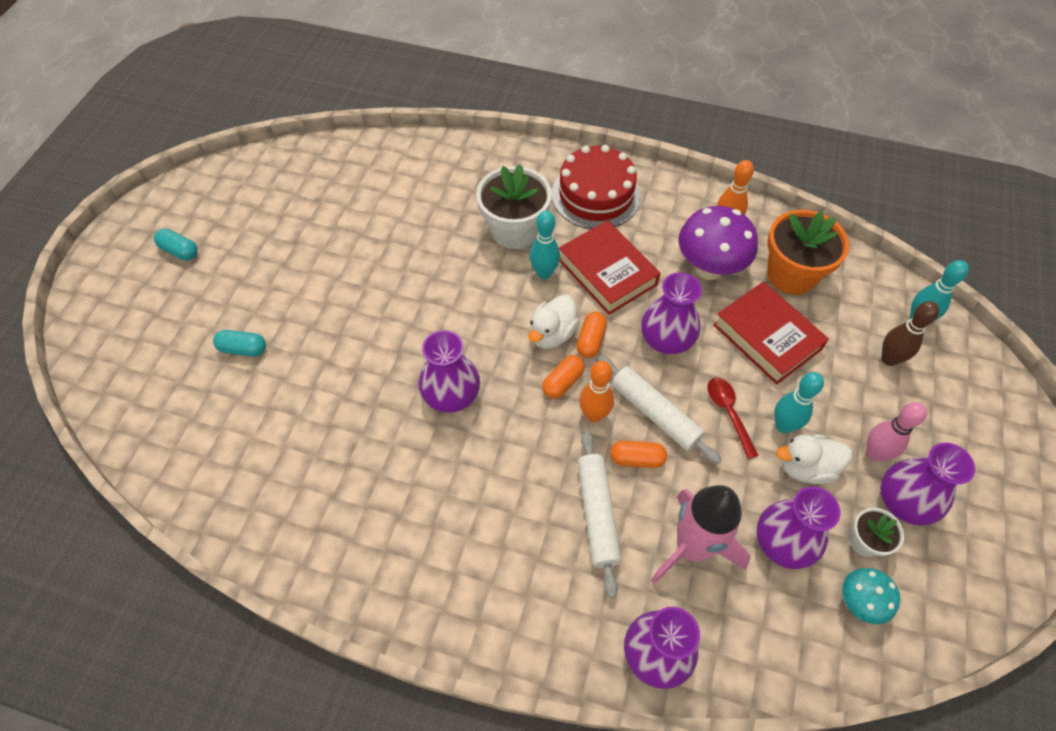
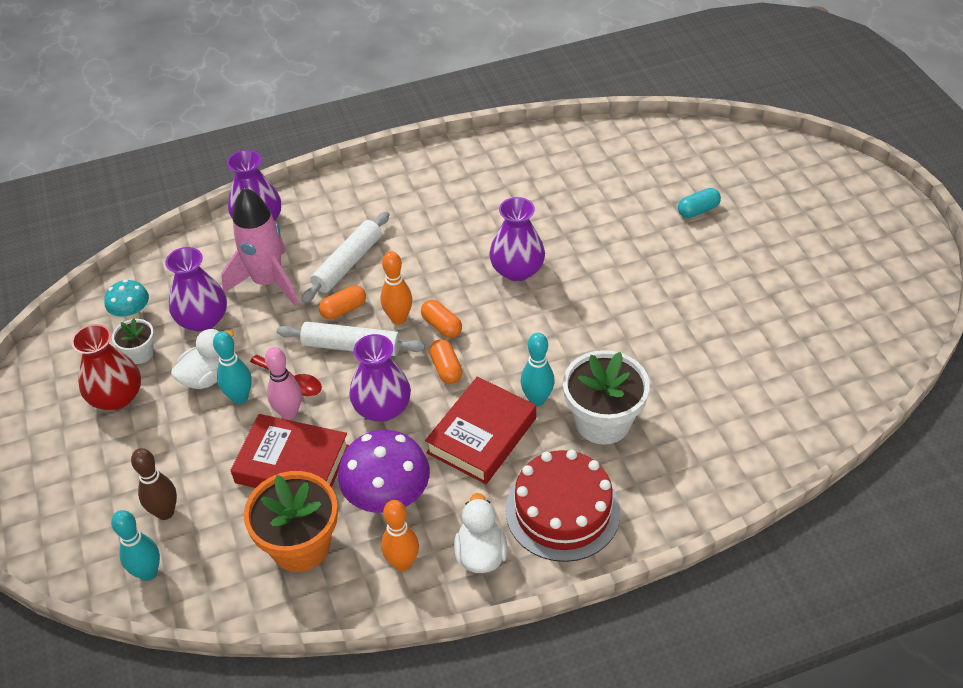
camera: 145 degrees right, 10 degrees down
(179, 251) = (842, 235): turquoise capsule -> none
(552, 334) = (482, 354): white duck -> white duck (480, 554)
(563, 382) = (442, 326): orange capsule -> orange capsule turned 45 degrees counterclockwise
(597, 514) = (348, 264): white rolling pin -> white rolling pin turned 75 degrees clockwise
(607, 272) = (481, 435): red book -> red book turned 75 degrees counterclockwise
(874, 453) = (152, 419): pink bowling pin -> pink bowling pin (289, 413)
(904, 501) = (116, 397): purple vase -> red vase

